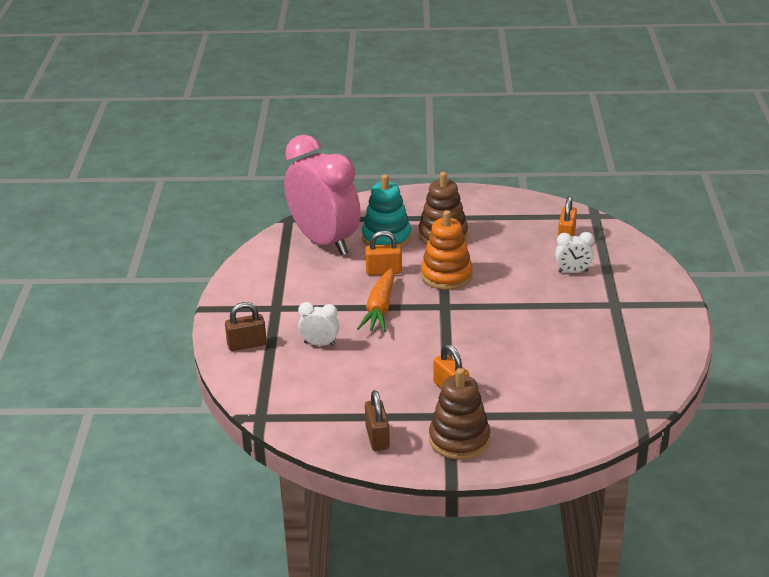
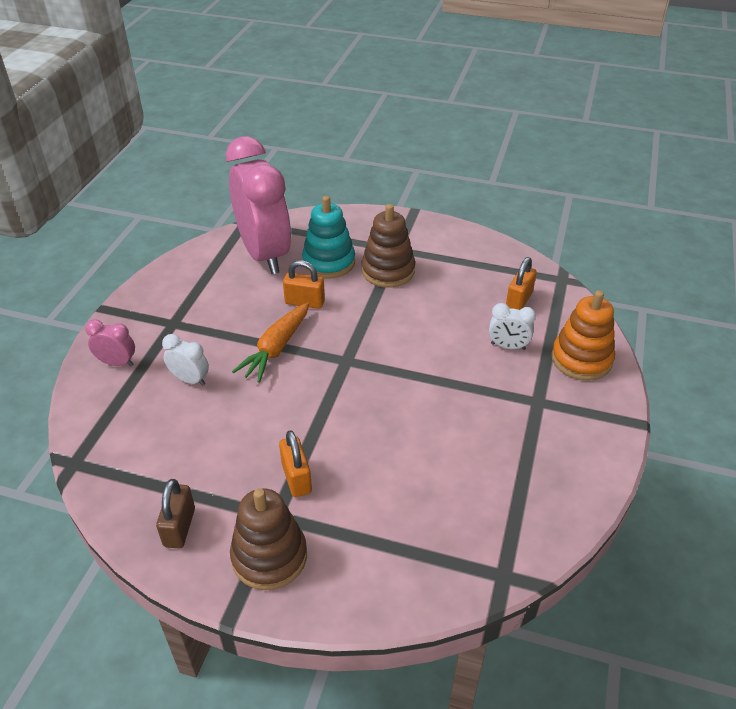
camera: 15 degrees right, 10 degrees up
(247, 344) = (117, 363): brown padlock -> pink clock
(446, 275) = (367, 321): orange stacking toy -> orange stacking toy (581, 359)

